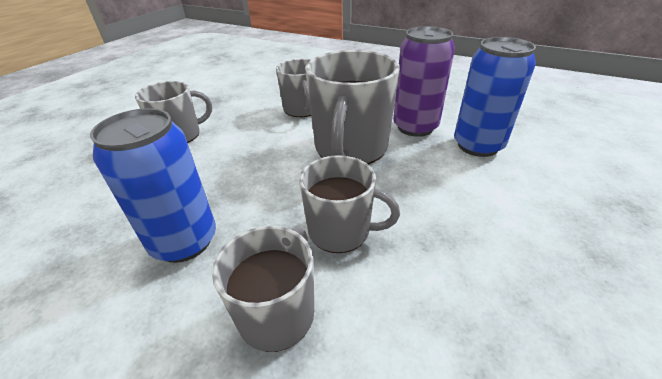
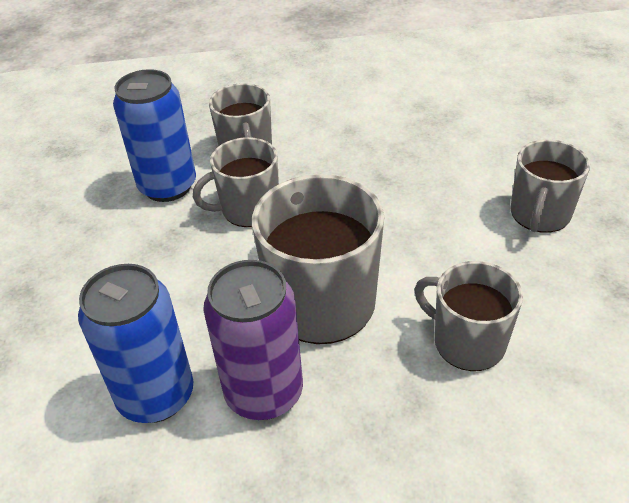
camera: 145 degrees right, 5 degrees up
(184, 241) = (357, 149): blue can -> blue can (168, 186)

